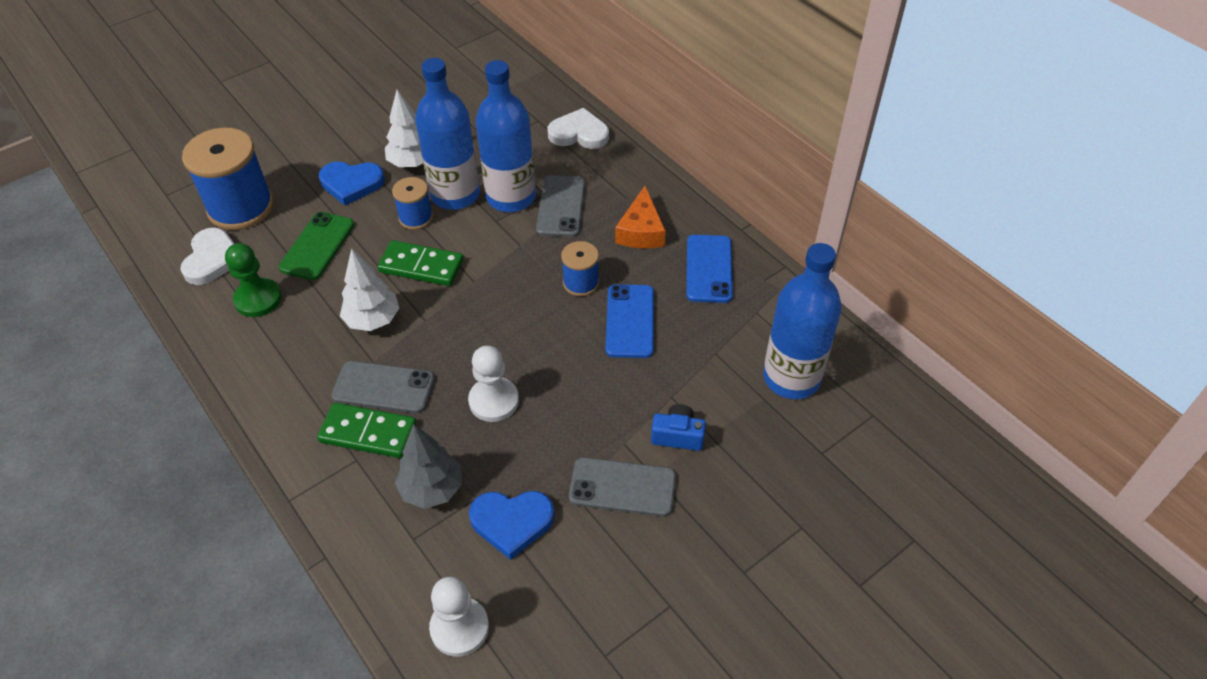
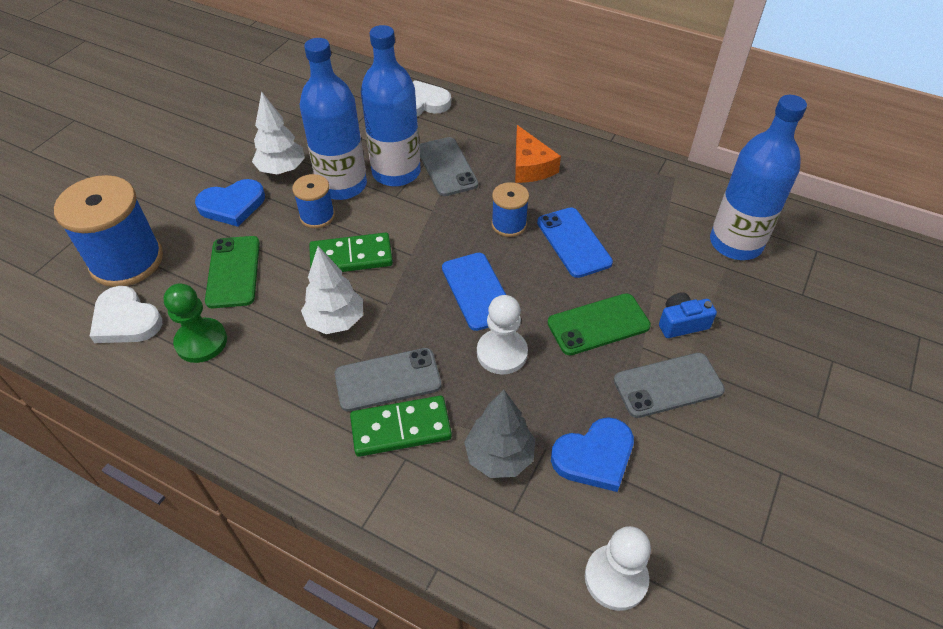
camera: 25 degrees left, 0 degrees up
(212, 259) = (126, 320): white heart -> white heart turned 150 degrees clockwise
(598, 407) = (598, 324): none -> green phone
(709, 269) = (608, 179): blue phone -> blue phone (477, 291)

